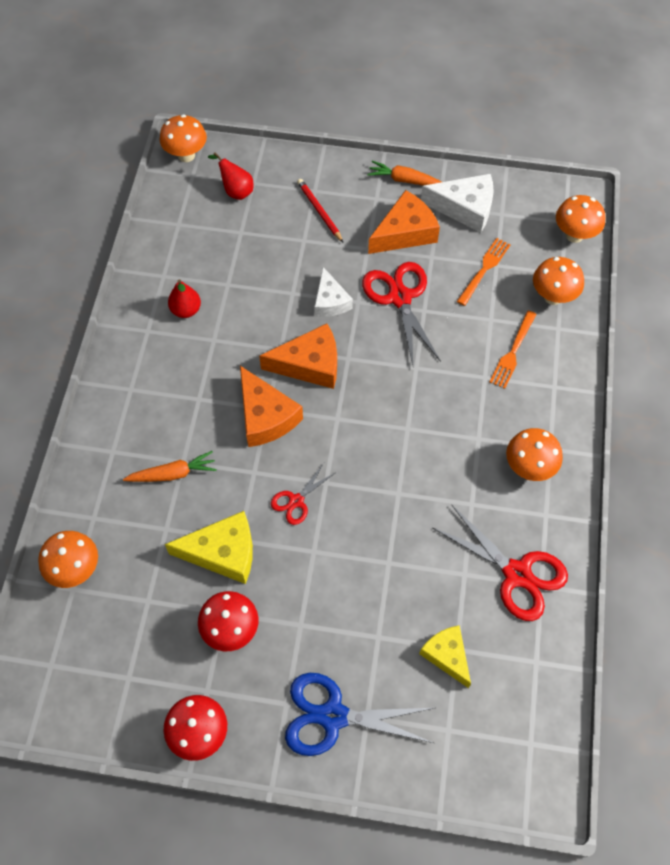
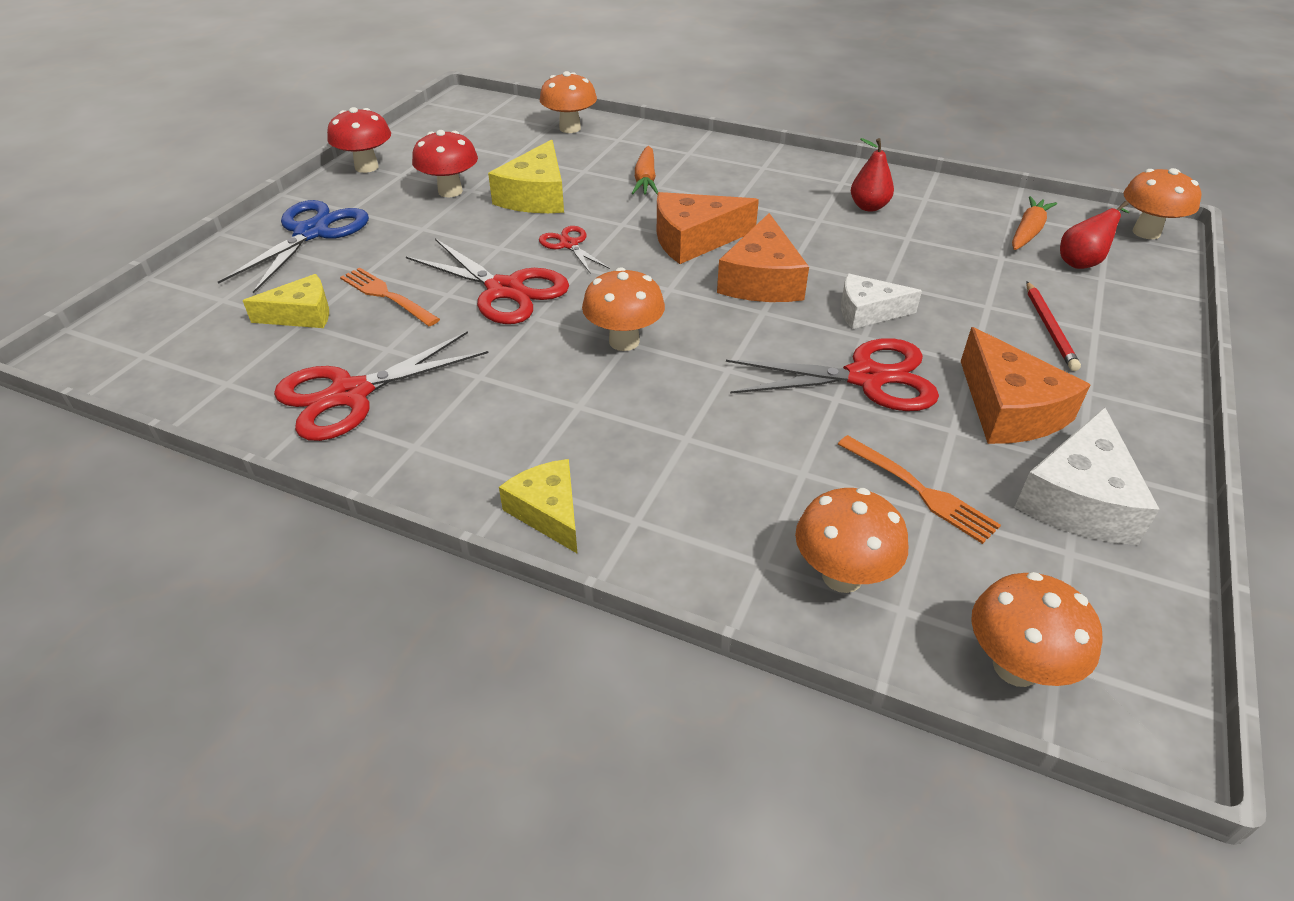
camera: 105 degrees right, 20 degrees down
(319, 211) = (1049, 328): red pencil -> red pencil turned 105 degrees clockwise
(371, 525) = (505, 290): none -> red scissors
(404, 180) = (1141, 433): orange carrot -> orange carrot (1028, 232)
(513, 352) = (726, 484): orange fork -> orange fork (387, 296)
(529, 467) = (501, 447): orange mushroom -> orange mushroom (624, 341)
(566, 428) = (548, 512): none -> yellow cheese

